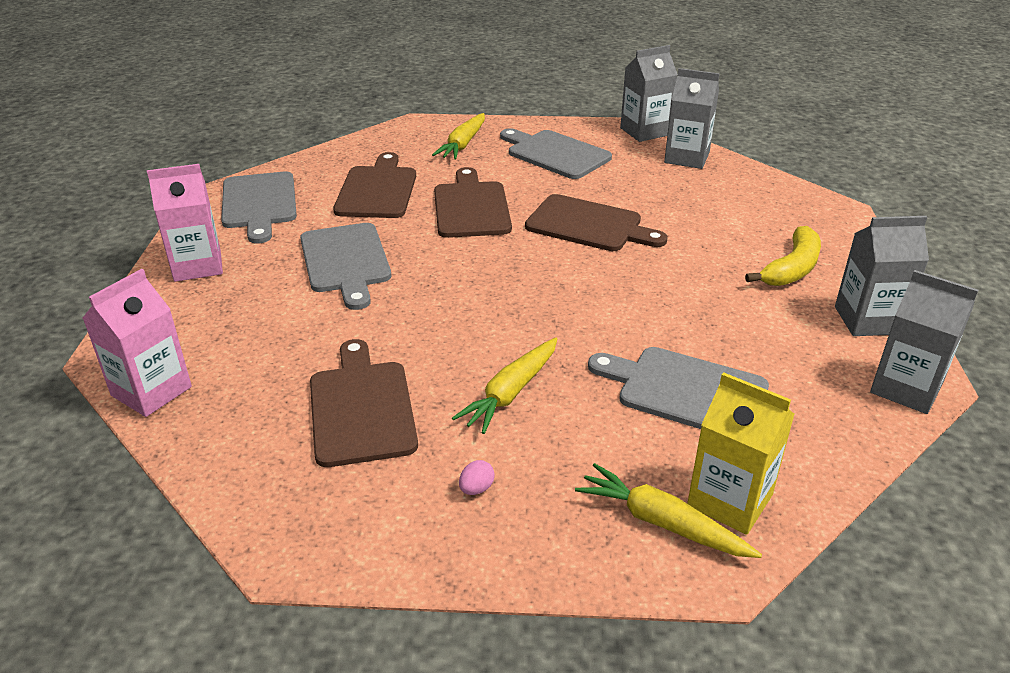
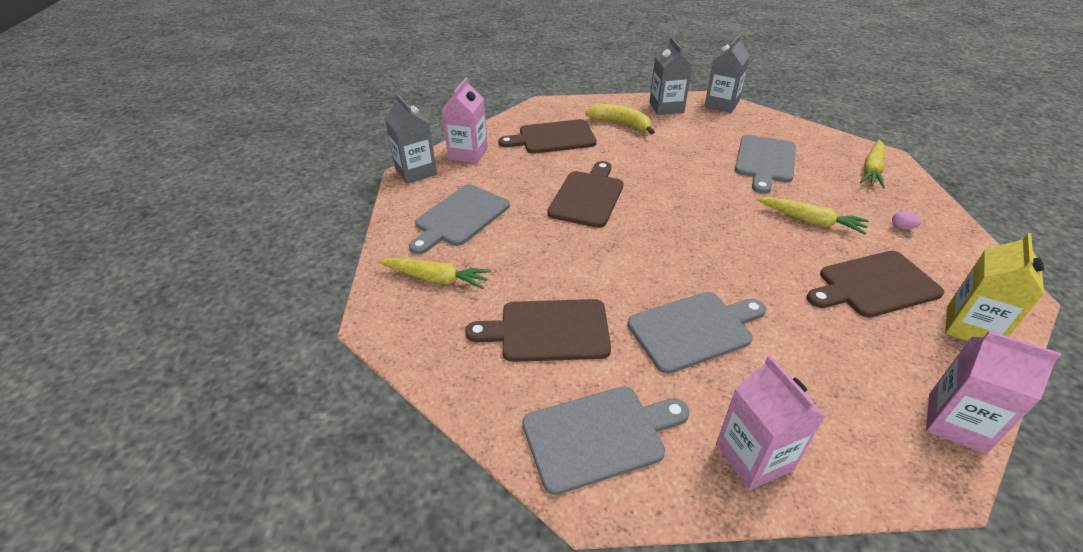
camera: 95 degrees left, 5 degrees up
(471, 207) = (572, 260): brown cutting board -> brown cutting board (553, 138)
(686, 158) = (468, 153): grey carton -> pink carton
(729, 500) = (840, 152): yellow carton -> yellow carton (971, 327)

